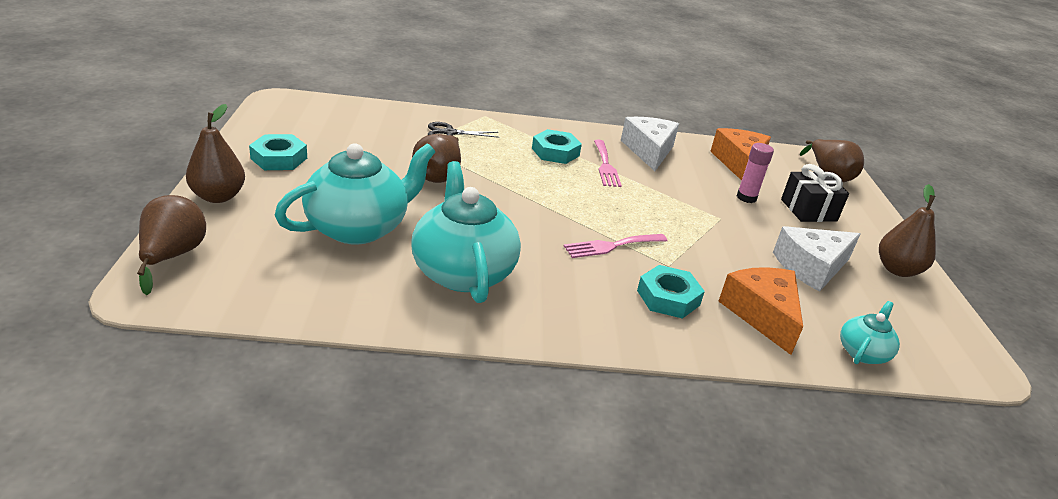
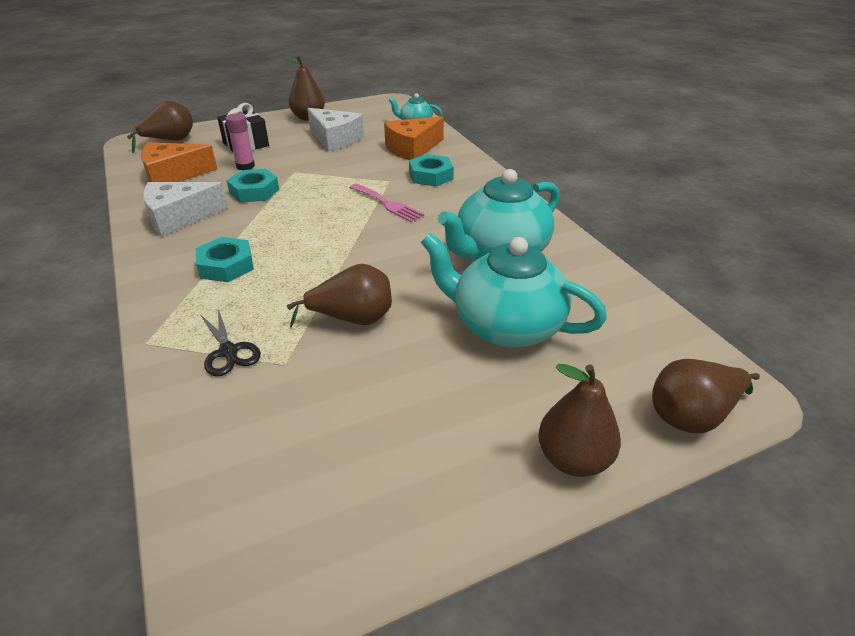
camera: 110 degrees left, 5 degrees up
(279, 158) = (435, 466): turquoise nut -> turquoise nut (254, 191)
(605, 166) = (236, 232): pink fork -> none

